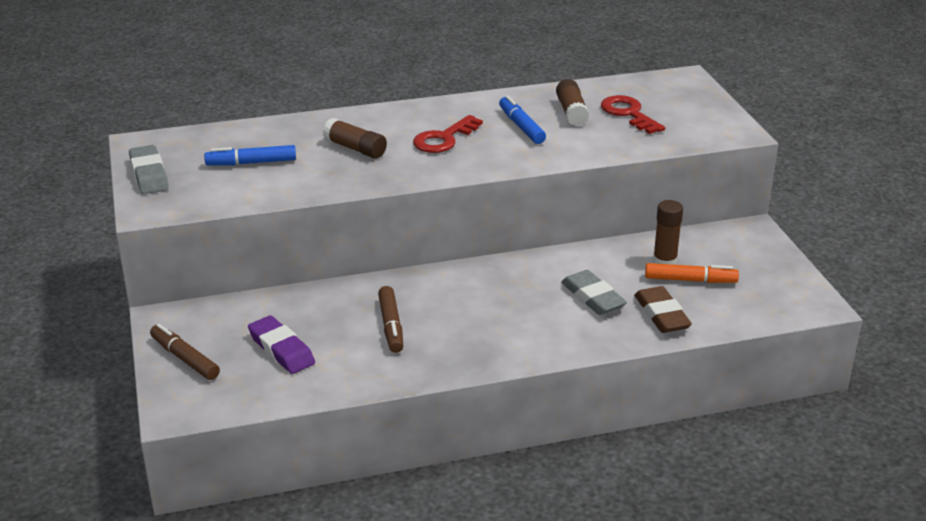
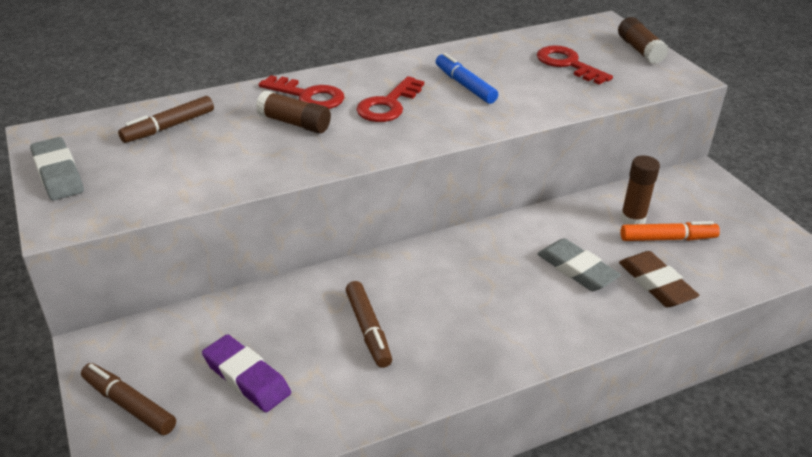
camera: 10 degrees left, 5 degrees up
(245, 144) = (169, 127): none -> brown marker
(251, 163) = (179, 149): blue marker -> none
(373, 126) = (308, 96): none -> red key
(571, 112) = (510, 66): brown glue stick -> brown glue stick (640, 50)

